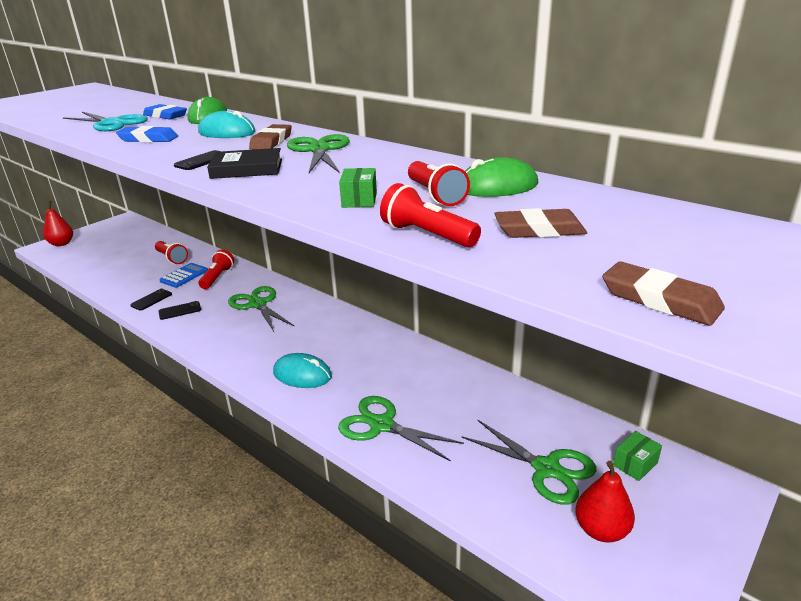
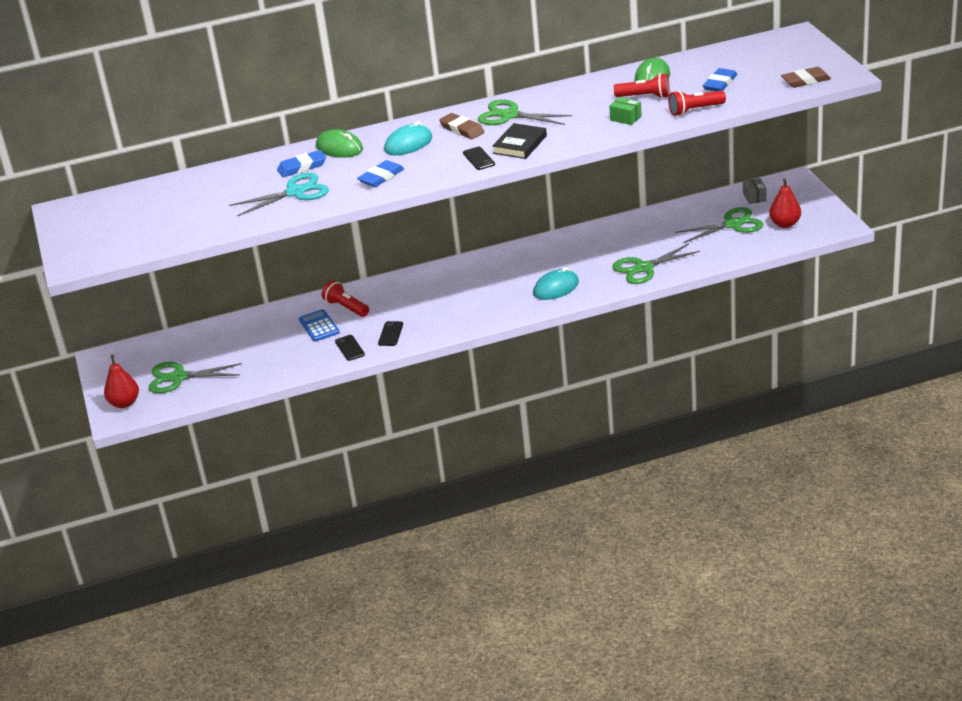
camera: 55 degrees left, 5 degrees up
(172, 258) = (266, 330): red flashlight -> none
(258, 304) = (426, 292): green scissors -> green scissors (178, 377)
(539, 230) = (720, 83): brown eraser -> blue eraser
(635, 464) = (754, 197): green box -> grey box

